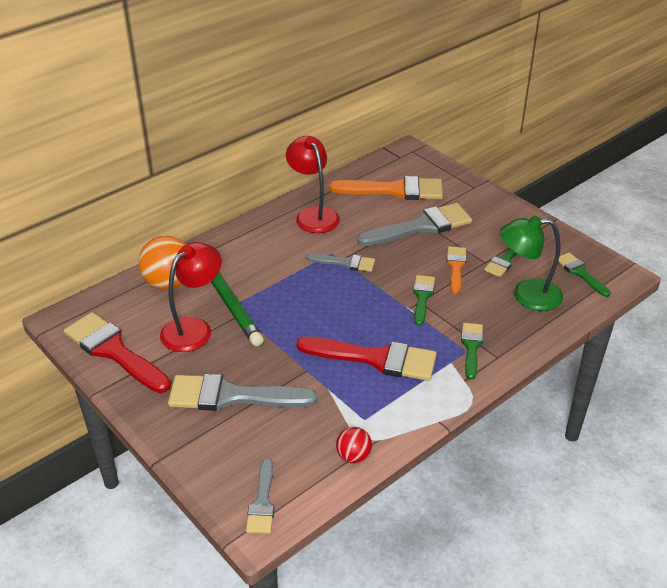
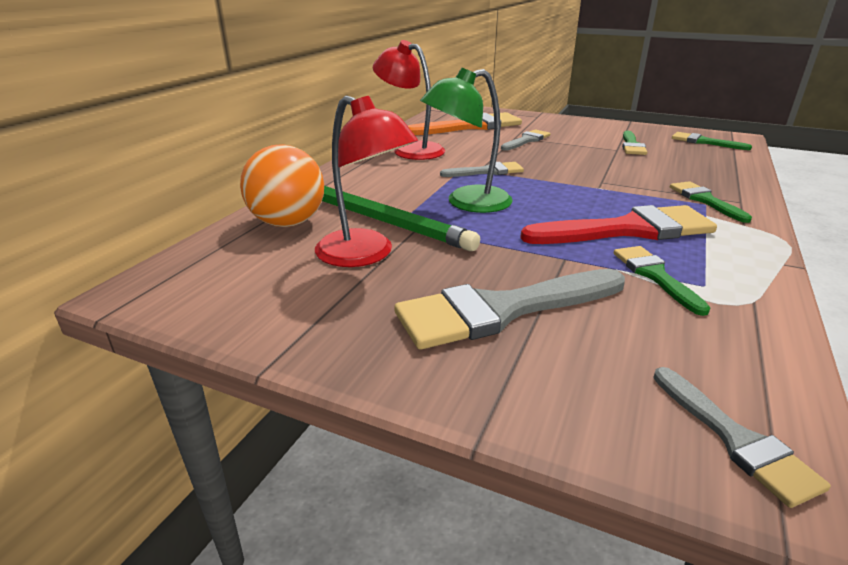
camera: 25 degrees left, 10 degrees down
(114, 351) = (258, 307): red brush -> none
(194, 328) = (365, 255): red lamp -> red lamp turned 120 degrees clockwise
(353, 456) = (758, 328): red ball -> none
(421, 226) = (526, 140): grey brush -> grey brush, size x0.55
(422, 297) = (599, 178): green brush -> green brush (655, 276)
(456, 267) = (597, 156): orange brush -> none
(527, 295) = (688, 160): green lamp -> green lamp (467, 203)

